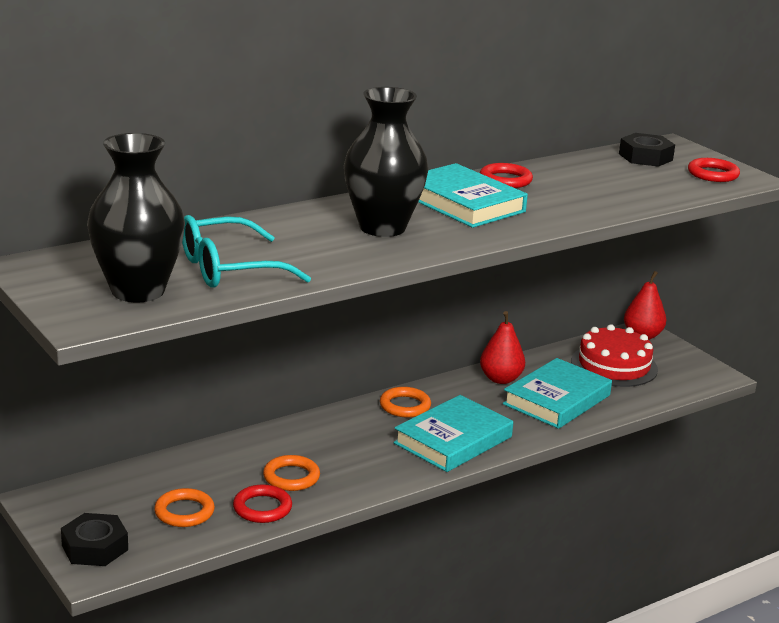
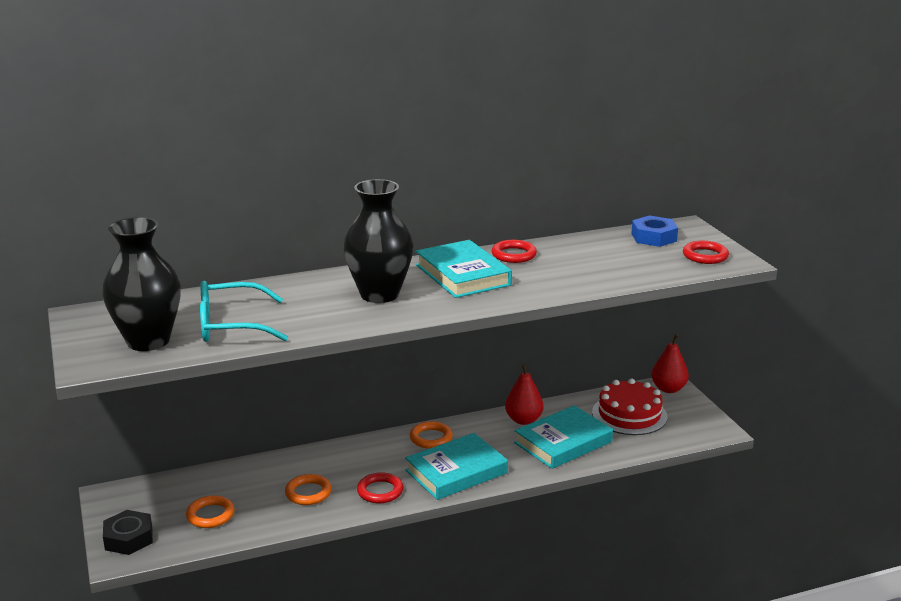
camera: 15 degrees right, 0 degrees up
(262, 508) = (272, 517): red ring -> red ring (380, 491)
(645, 157) = (653, 237): black nut -> blue nut

